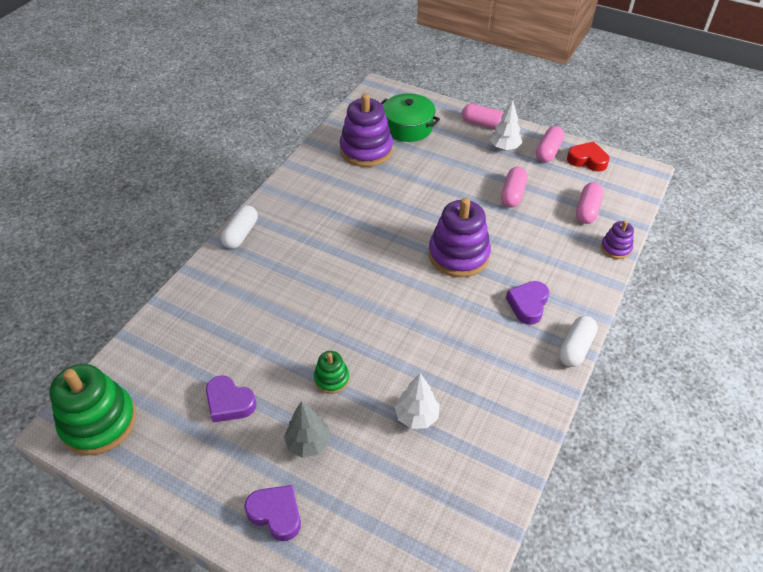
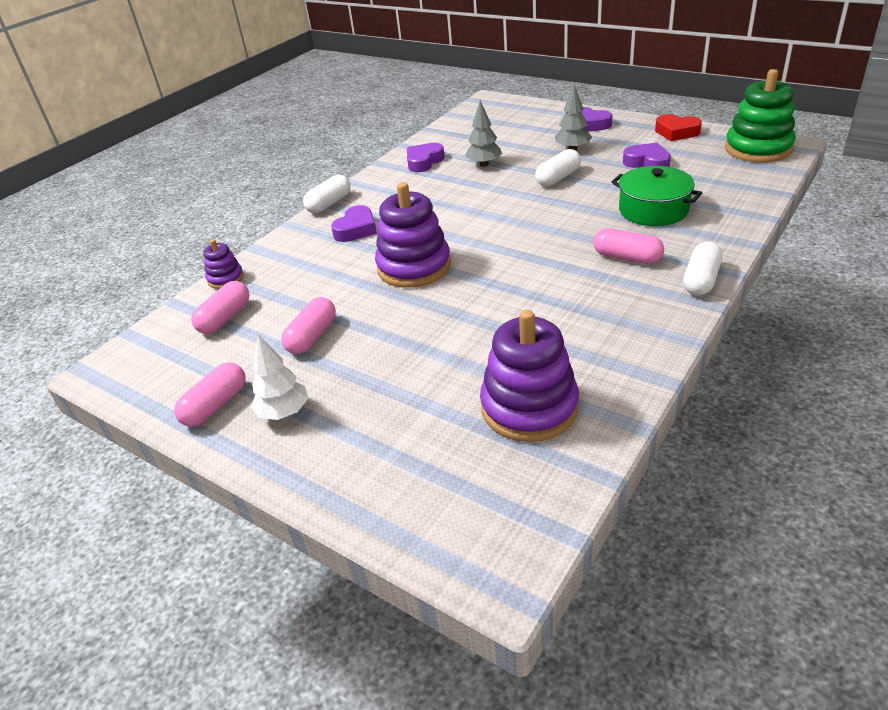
camera: 170 degrees left, 10 degrees down
(331, 379) = (558, 178): green stacking toy -> white capsule
(408, 127) = (446, 458): green pot -> green pot (653, 210)
(416, 416) = (484, 164): white tree -> grey tree
(483, 124) = (297, 464): pink capsule -> pink capsule (627, 258)
(493, 430) = (424, 162): none -> purple heart
(587, 160) = (165, 390): red heart -> red heart (676, 132)

